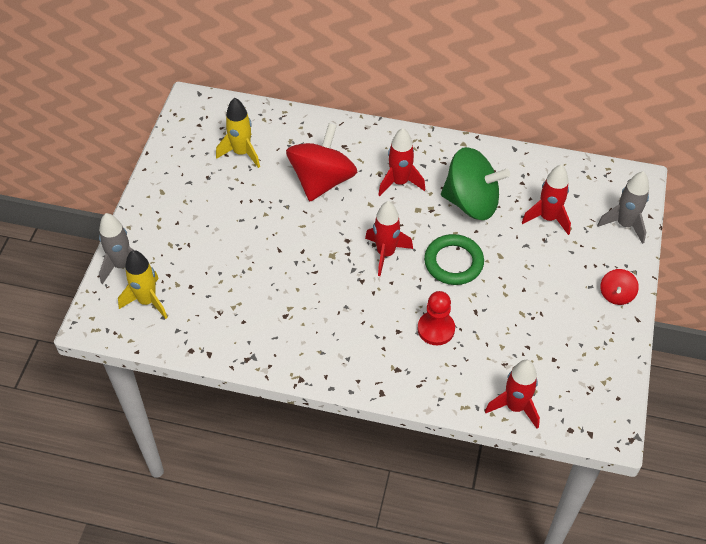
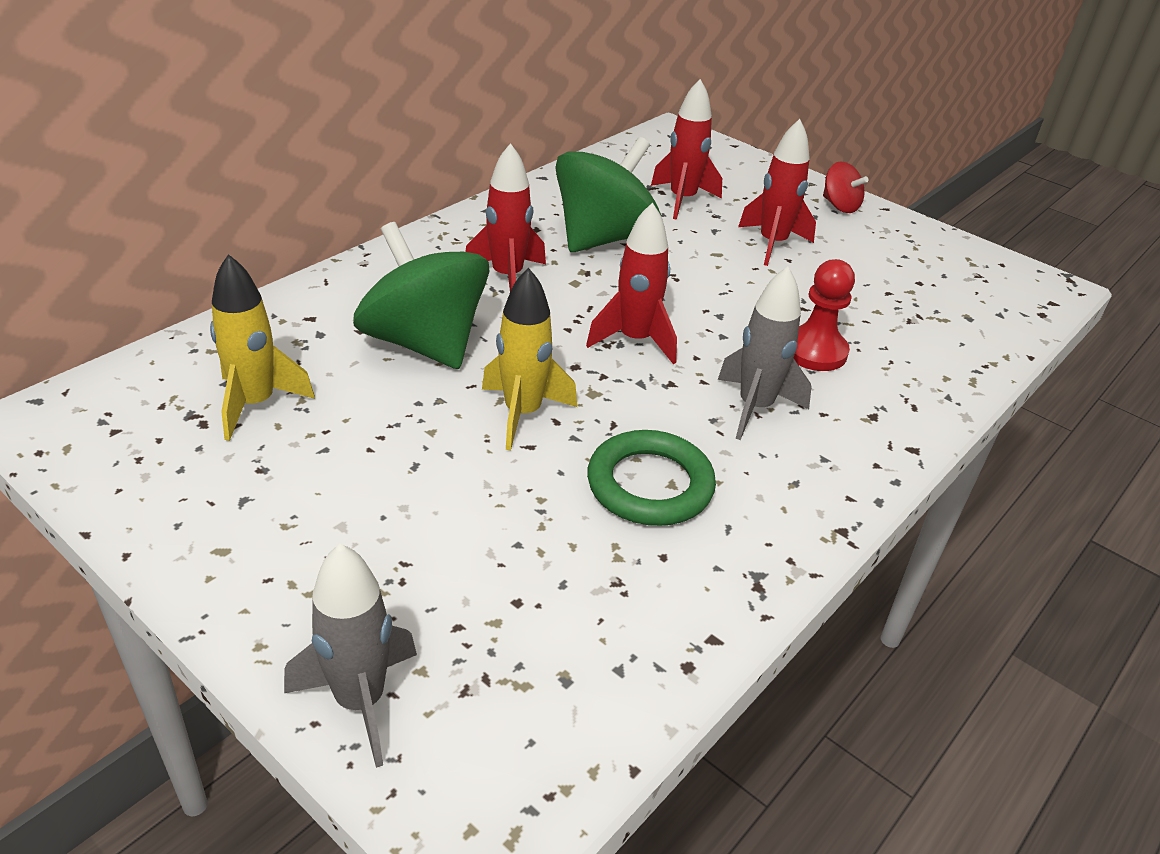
camera: 65 degrees left, 15 degrees down
(147, 301) = (502, 692): yellow rocket -> yellow rocket (522, 413)
(322, 181) = (424, 343): red spinning top -> green spinning top
(453, 262) = (700, 291): green ring -> green ring (650, 485)
(515, 407) = (988, 340): red rocket -> red rocket (772, 244)
(624, 224) = (735, 162): grey rocket -> grey rocket (755, 408)

